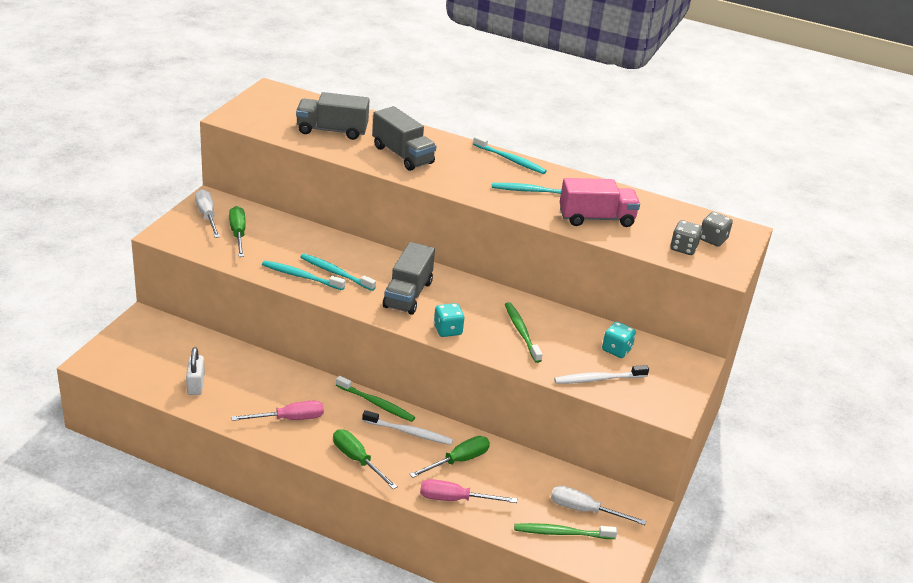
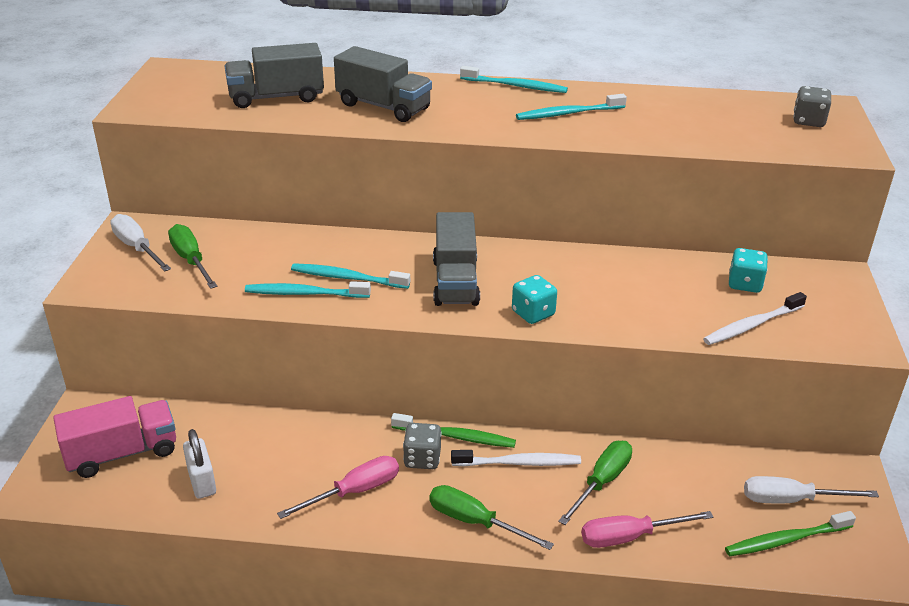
camera: 15 degrees left, 0 degrees up
(521, 332) = (622, 292): green toothbrush -> none
(596, 218) = (664, 127): pink truck -> pink truck (122, 453)
(683, 248) = (787, 137): grey dice -> grey dice (422, 459)

